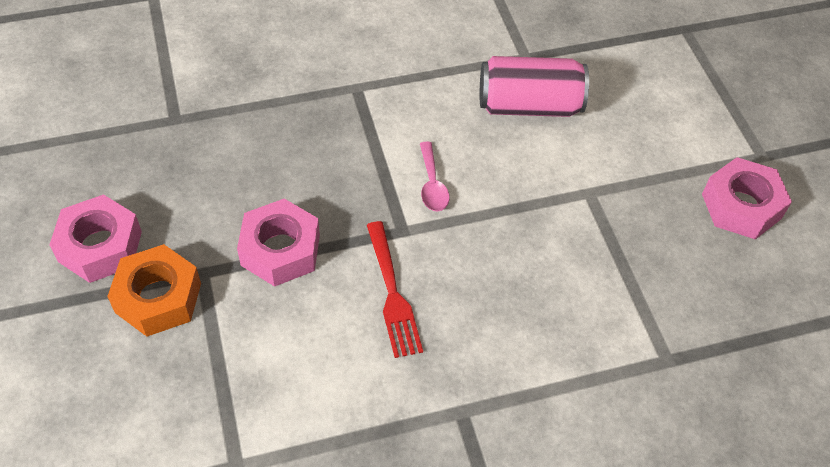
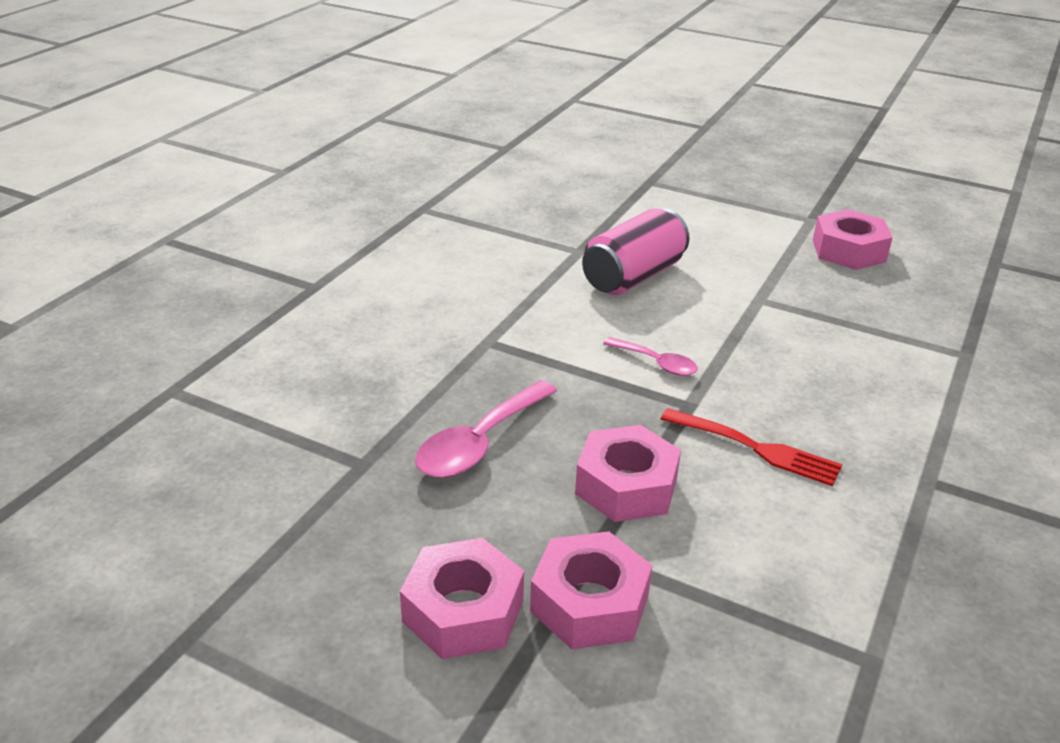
camera: 45 degrees left, 20 degrees down
(158, 298) = (589, 603): orange nut -> pink nut
(249, 155) = (480, 442): none -> pink spoon

